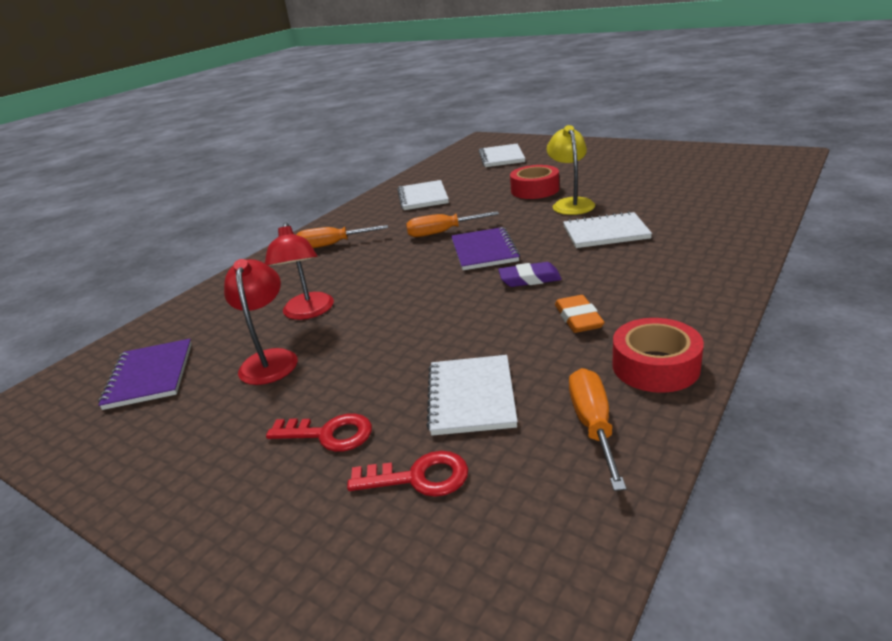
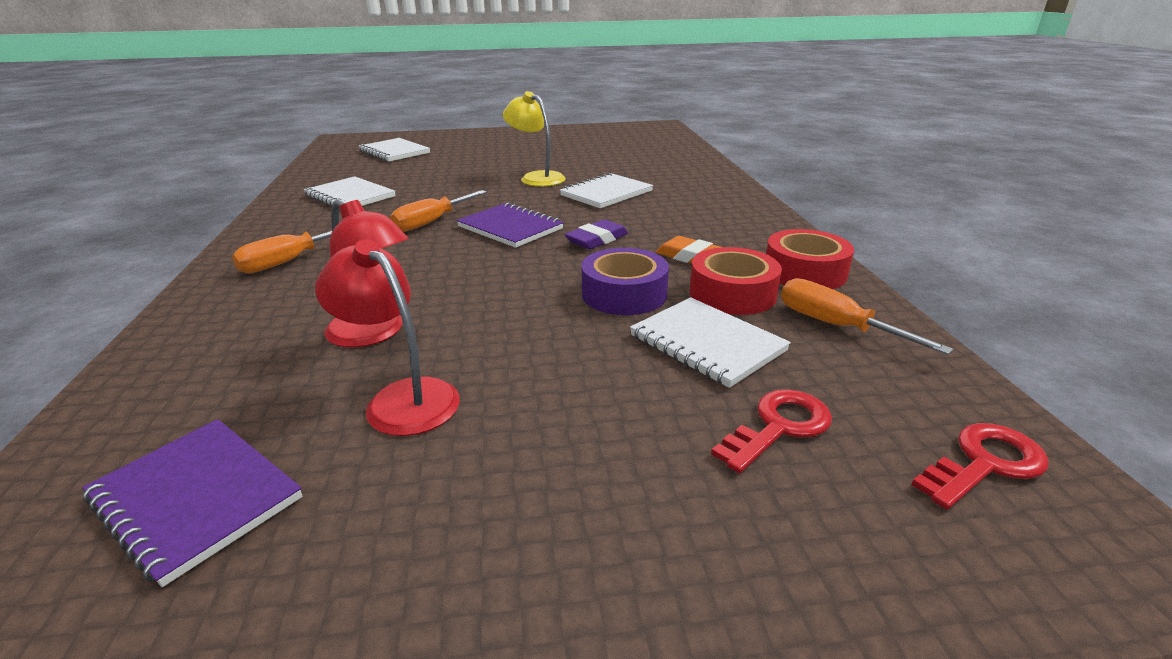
camera: 45 degrees left, 0 degrees up
(329, 434) = (620, 436): red key -> red key (984, 463)
(477, 334) = (624, 294): none -> purple tape
(535, 190) = (480, 172): red tape -> red tape (732, 293)

